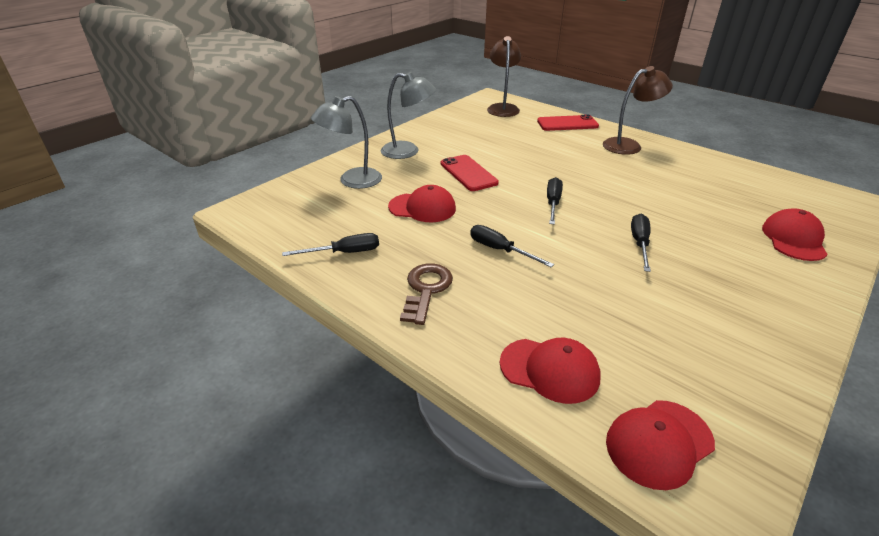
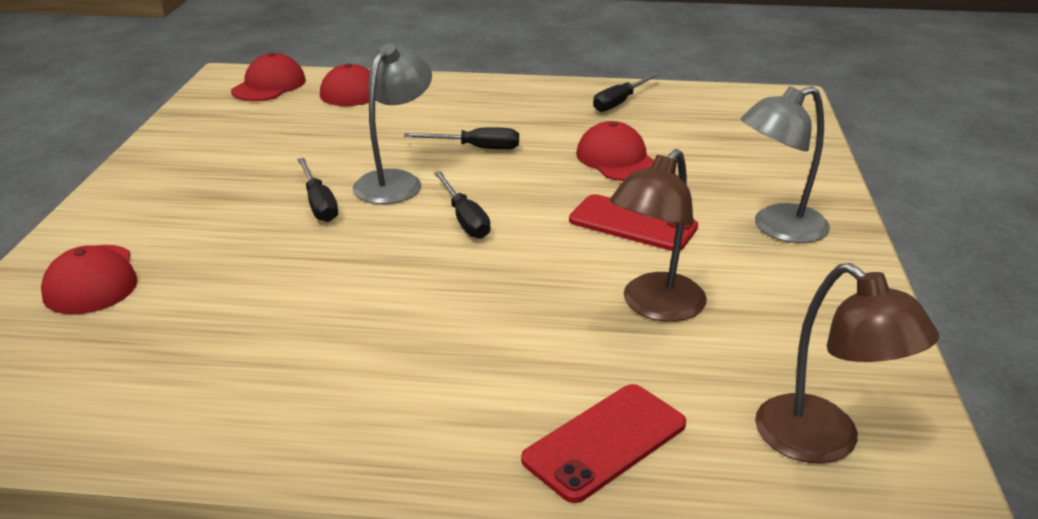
camera: 145 degrees right, 5 degrees down
(352, 181) = (753, 160): grey lamp -> grey lamp (395, 181)
(422, 208) = (617, 159): red cap -> red cap turned 90 degrees clockwise
(426, 289) = (508, 102): brown key -> none
(629, 145) = (410, 413): brown lamp -> brown lamp (655, 307)

